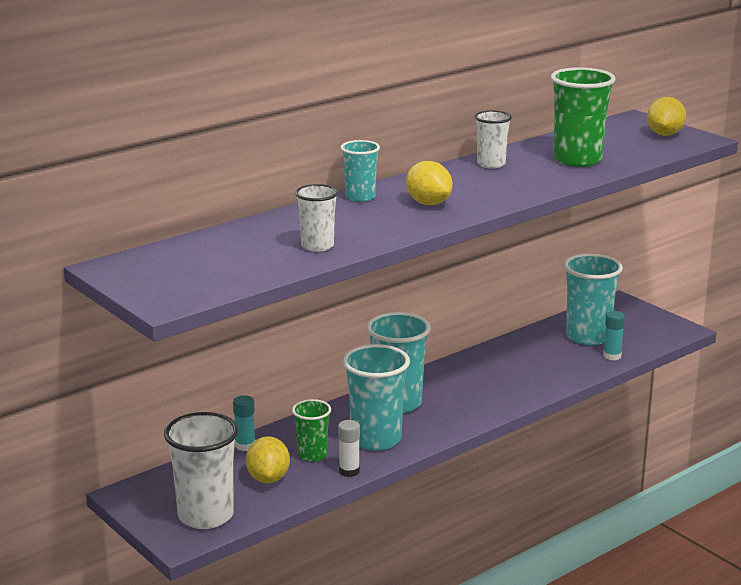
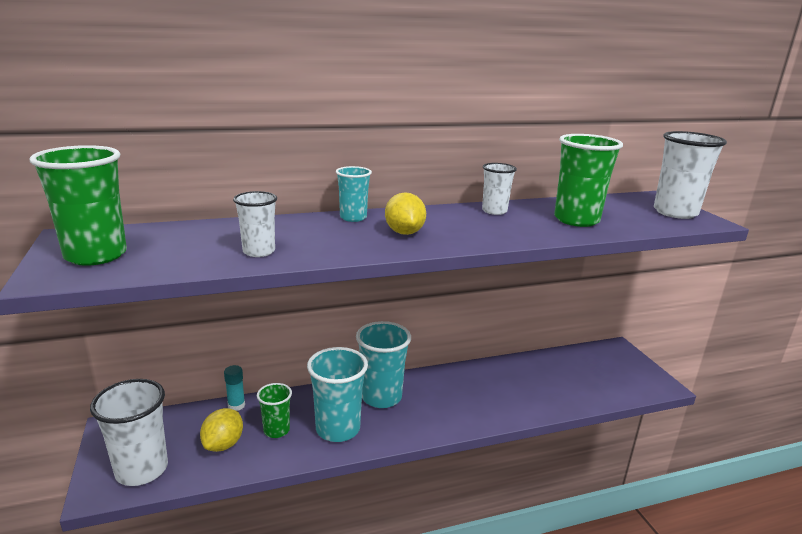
camera: 20 degrees right, 0 degrees up
(171, 278) = (96, 255): none -> green cup
(349, 471) = (291, 457): white glue stick -> none
(588, 337) = (575, 373): turquoise cup -> none
(612, 356) = (588, 397): turquoise glue stick -> none
(665, 134) = (675, 212): yellow lemon -> white cup

